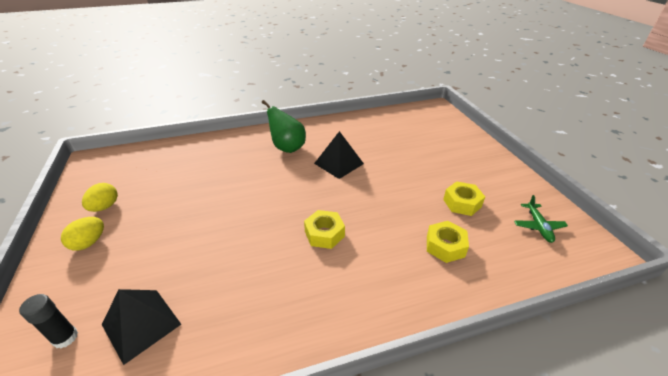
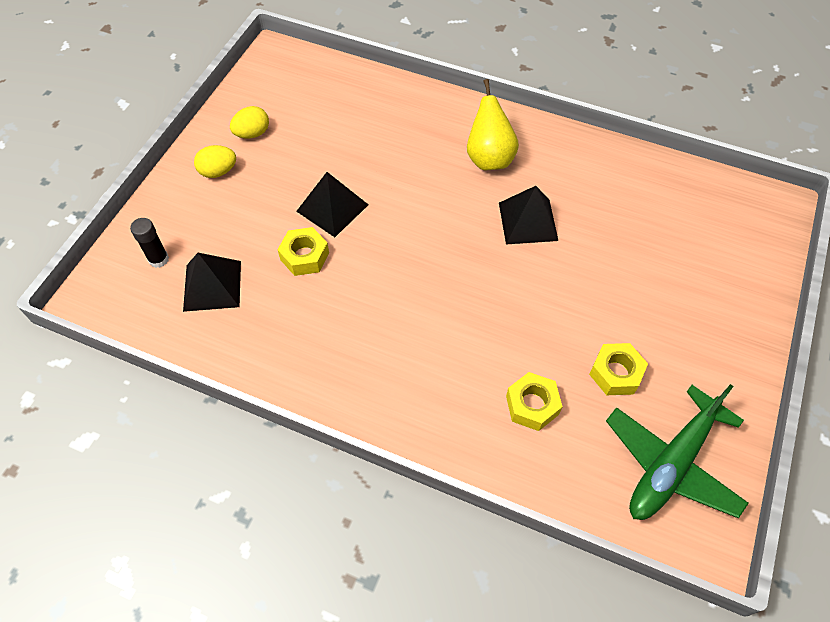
camera: 40 degrees right, 20 degrees up
(208, 217) = (332, 208): none -> black pyramid
(287, 148) = (489, 158): green pear -> yellow pear
(324, 234) = (424, 304): yellow nut -> yellow nut (304, 256)
(538, 226) = (671, 464): green plane -> green plane, size x2.06

